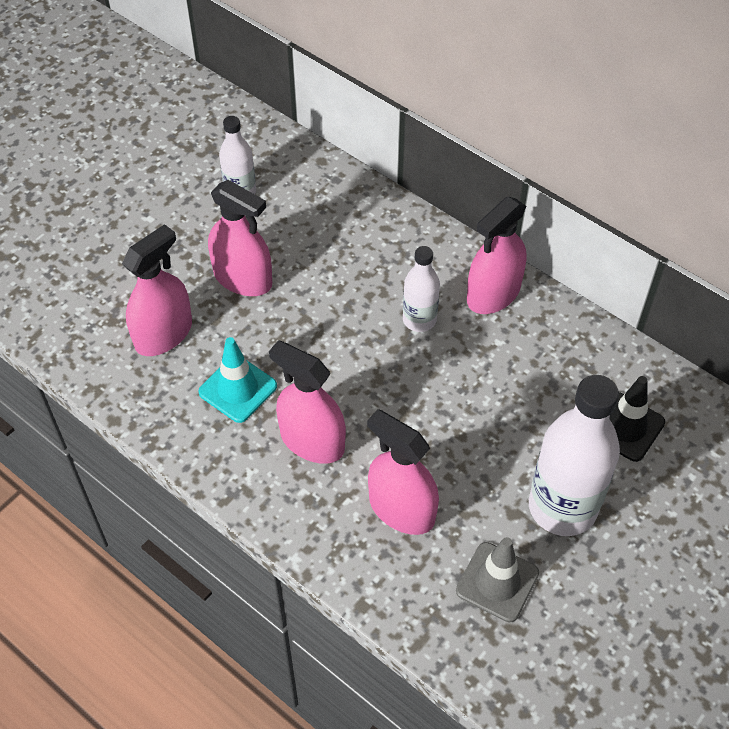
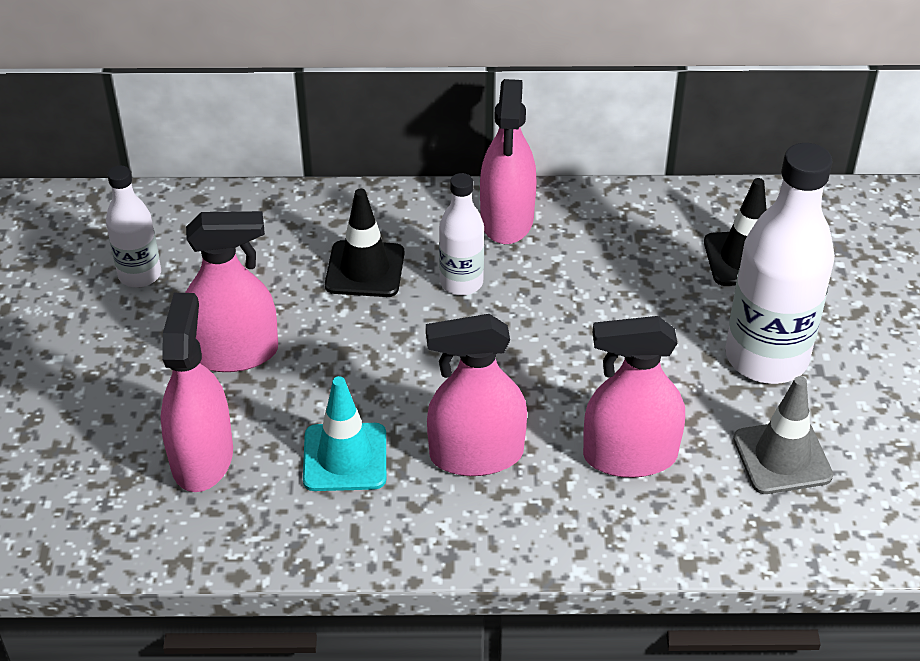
camera: 40 degrees left, 10 degrees down
(370, 272) = (365, 269): none -> black traffic cone

